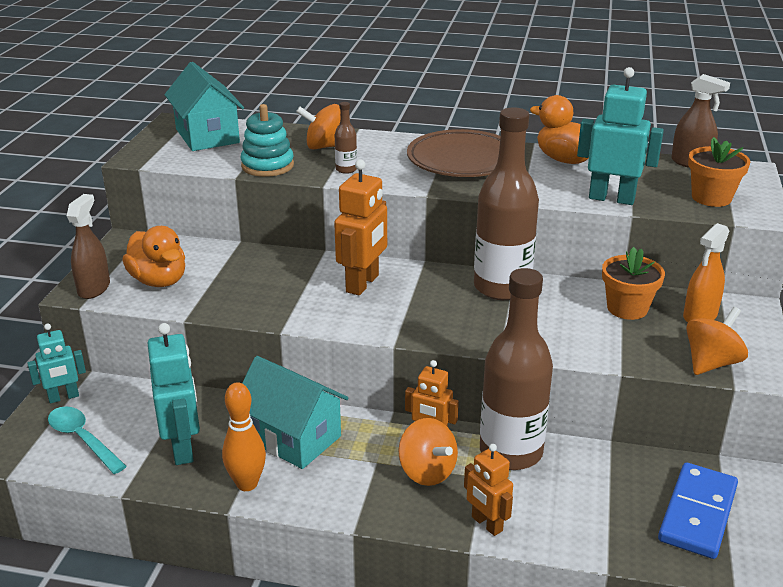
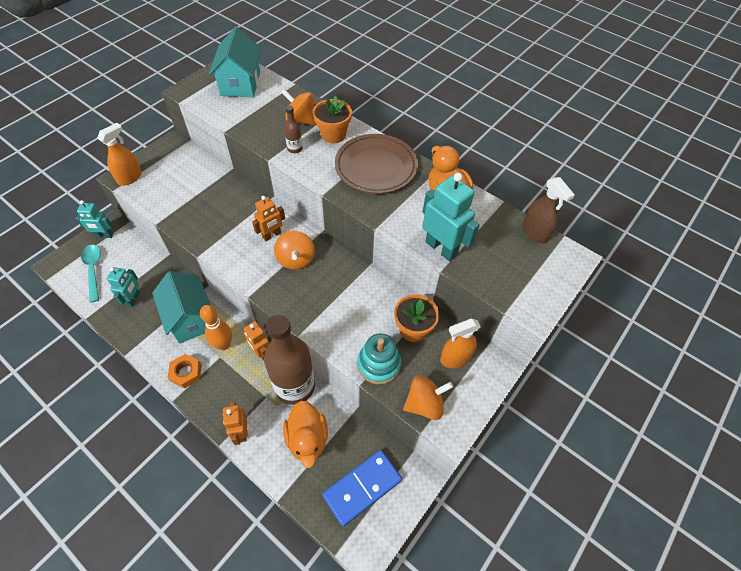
camera: 25 degrees right, 25 degrees up
(94, 288) = (130, 177): brown spray bottle -> orange spray bottle
(159, 281) = (166, 185): orange duck -> orange duck (307, 439)
(183, 448) = (134, 299): turquoise robot -> turquoise robot, size x0.63
(247, 484) = (146, 340): orange bowling pin -> orange bowling pin (223, 344)
(267, 166) = (251, 127): turquoise stacking toy -> turquoise stacking toy (379, 364)
(344, 495) = (186, 373): none -> orange nut
(363, 284) = (272, 235): orange robot -> orange robot, size x0.63
(427, 472) = (239, 378): orange spinning top -> orange spinning top (296, 259)
(502, 287) = (350, 274): brown bottle -> none
(711, 198) = (514, 277): orange flower pot -> orange flower pot (333, 134)

